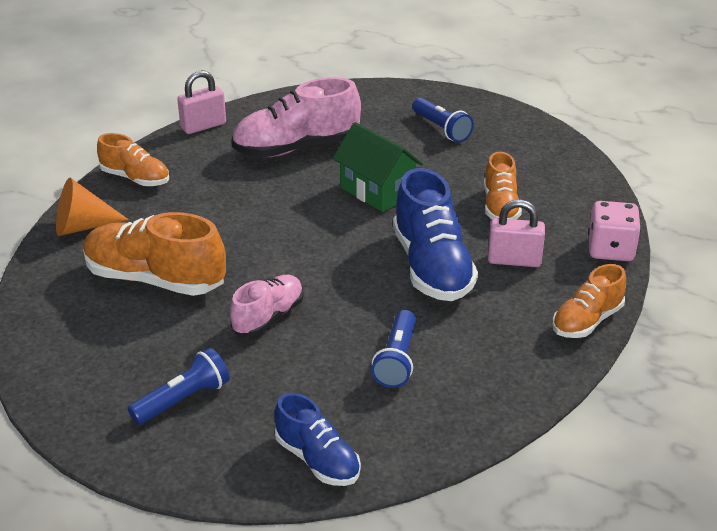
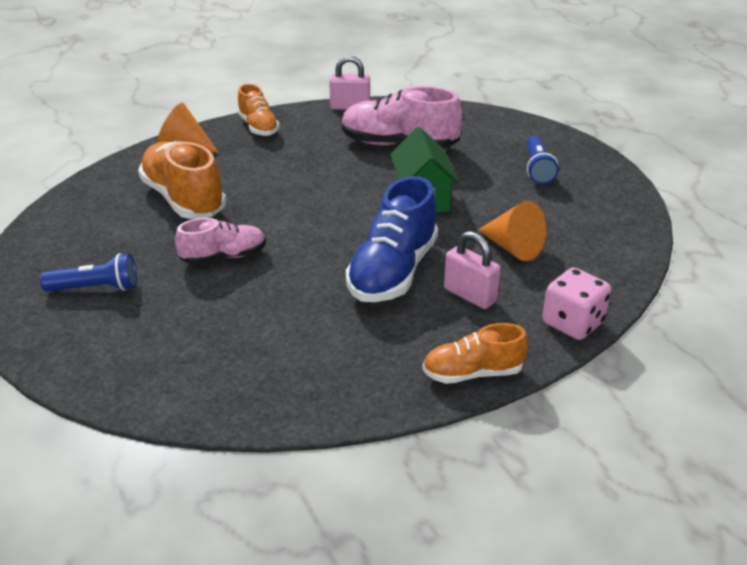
camera: 35 degrees right, 0 degrees up
(317, 460) = (124, 375): blue shoe -> none
(397, 360) = (274, 330): blue flashlight -> none
(500, 206) = (512, 247): orange shoe -> orange cone

